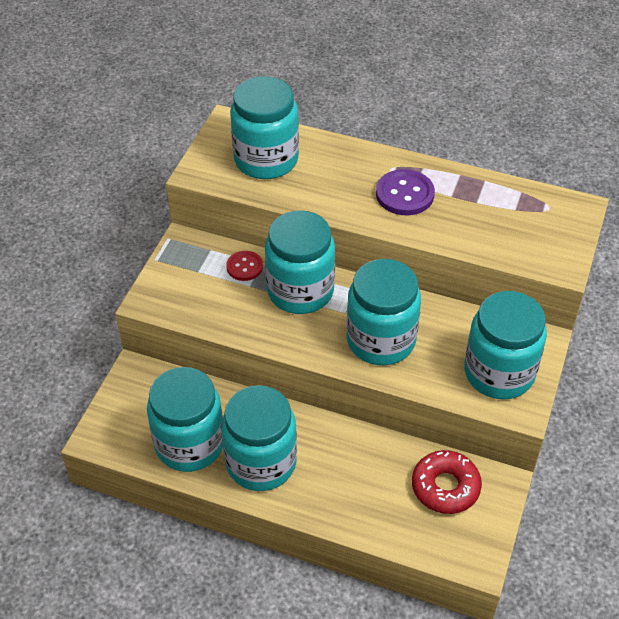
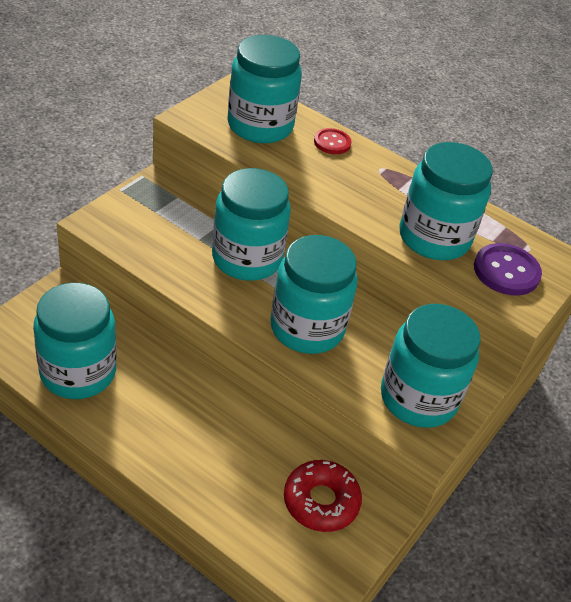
camera: 10 degrees right, 5 degrees down
(244, 267) = (202, 221): red button -> red button (332, 143)
(261, 462) = (140, 413): turquoise jar -> turquoise jar (434, 238)
(404, 194) = (384, 194): purple button -> purple button (506, 271)

